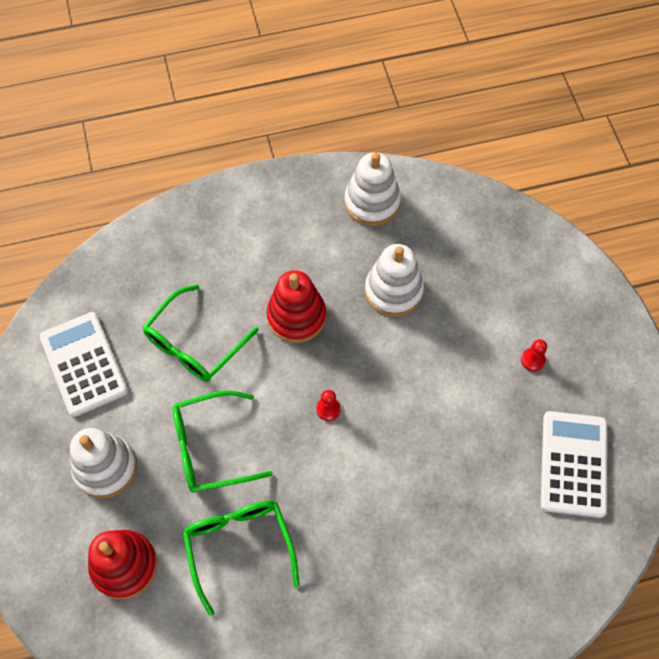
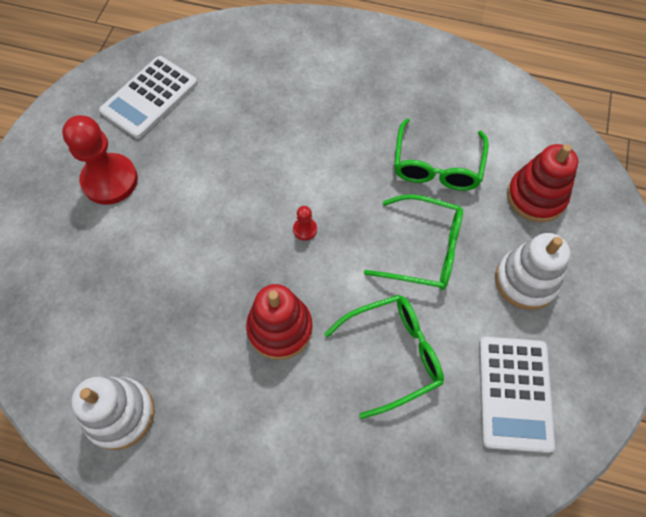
camera: 150 degrees left, 0 degrees up
(393, 291) = (173, 303): white stacking toy -> none
(532, 360) = (110, 180): red pawn -> red pawn, size x2.37

